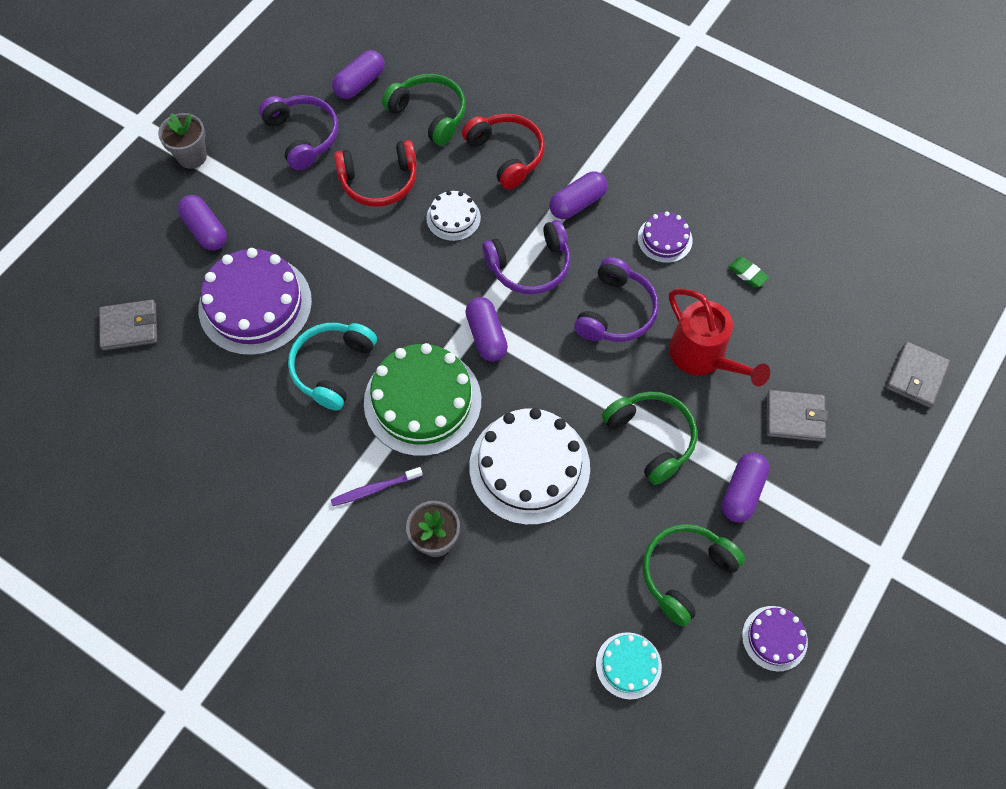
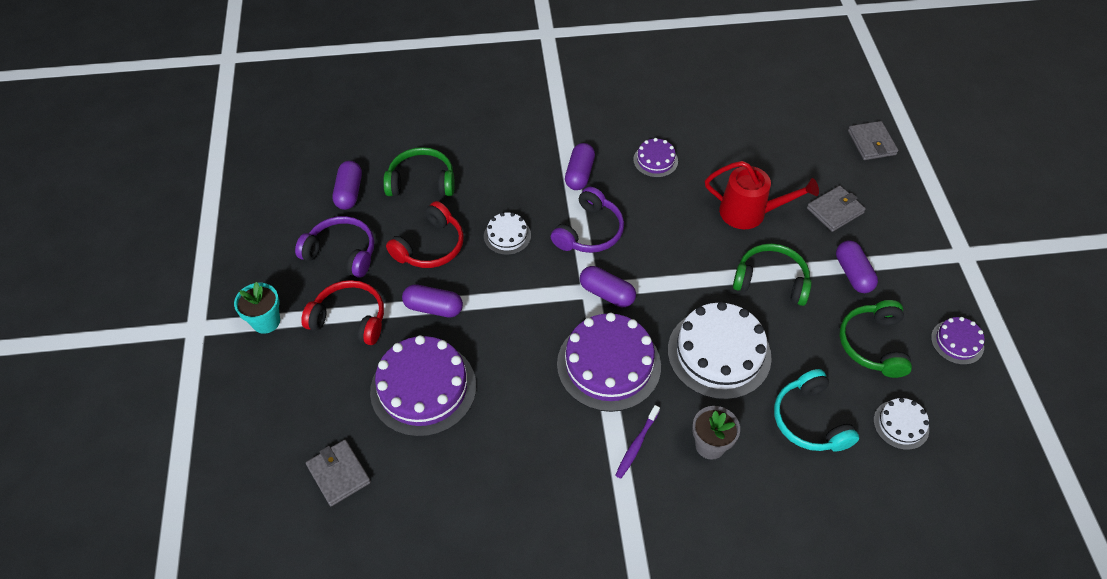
camera: 40 degrees left, 10 degrees down
(129, 327) = (339, 474): grey wallet -> grey wallet turned 75 degrees counterclockwise
(192, 156) = (266, 321): grey flower pot -> turquoise flower pot
(205, 230) = (331, 364): purple capsule -> purple capsule (433, 308)
(332, 368) = (524, 389): turquoise headphones -> turquoise headphones (810, 420)
(422, 401) = (608, 365): green cake -> purple cake
(506, 155) = (502, 174): red headphones -> red headphones (350, 319)
(616, 312) = (671, 222): purple headphones -> none
(628, 665) = (901, 424): turquoise cake -> white cake
(747, 274) = (724, 148): green eraser -> none

